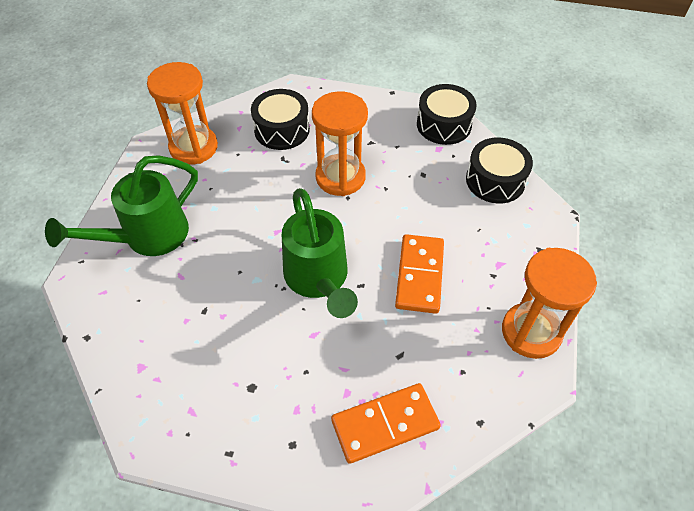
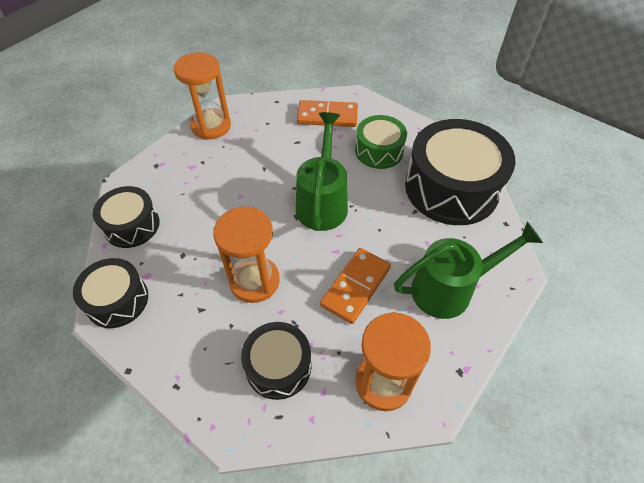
camera: 155 degrees left, 0 degrees up
(162, 363) = (451, 188): none -> black drum
(279, 387) = (379, 151): none -> green drum
(419, 275) = (251, 179): orange domino -> orange domino (356, 287)

